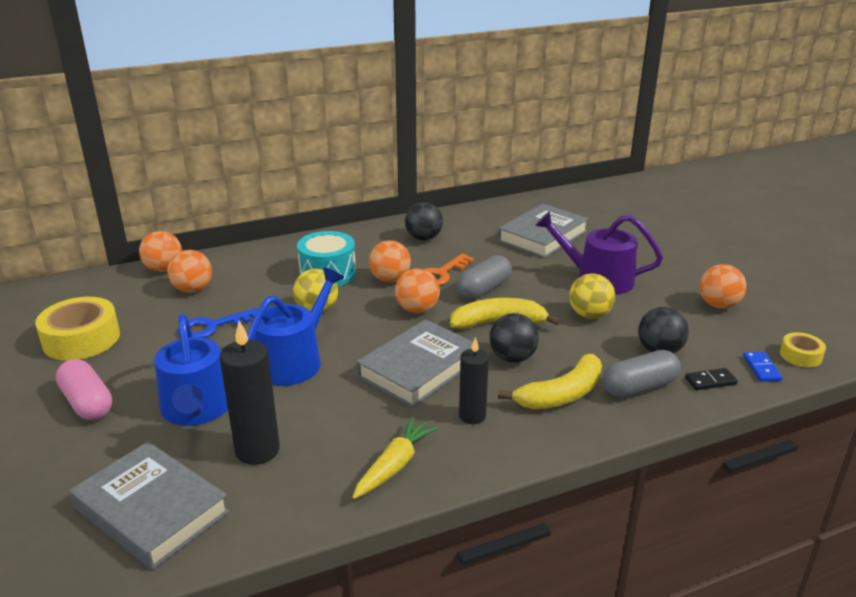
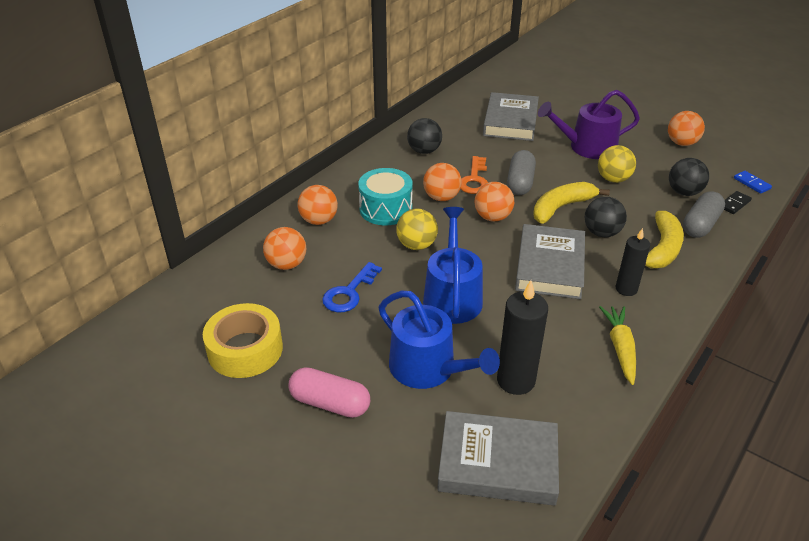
camera: 30 degrees left, 10 degrees up
(164, 269) = (233, 254): orange ball -> orange ball (319, 220)
(800, 355) = (762, 166): yellow tape -> none

